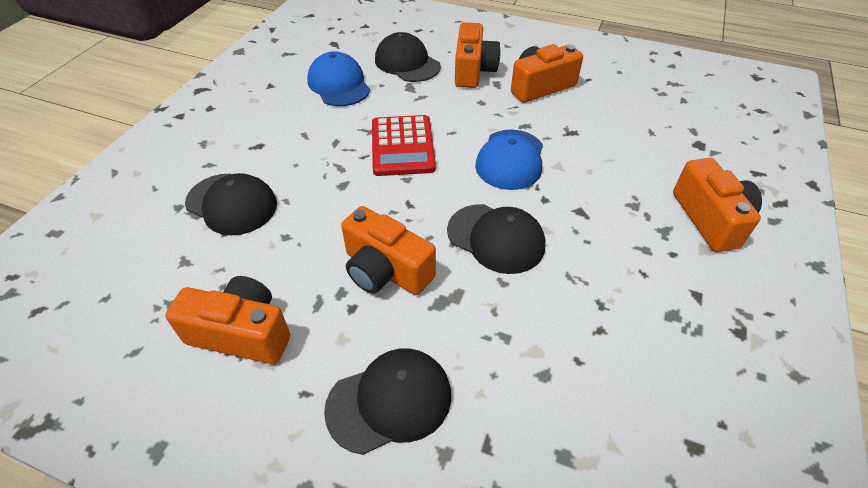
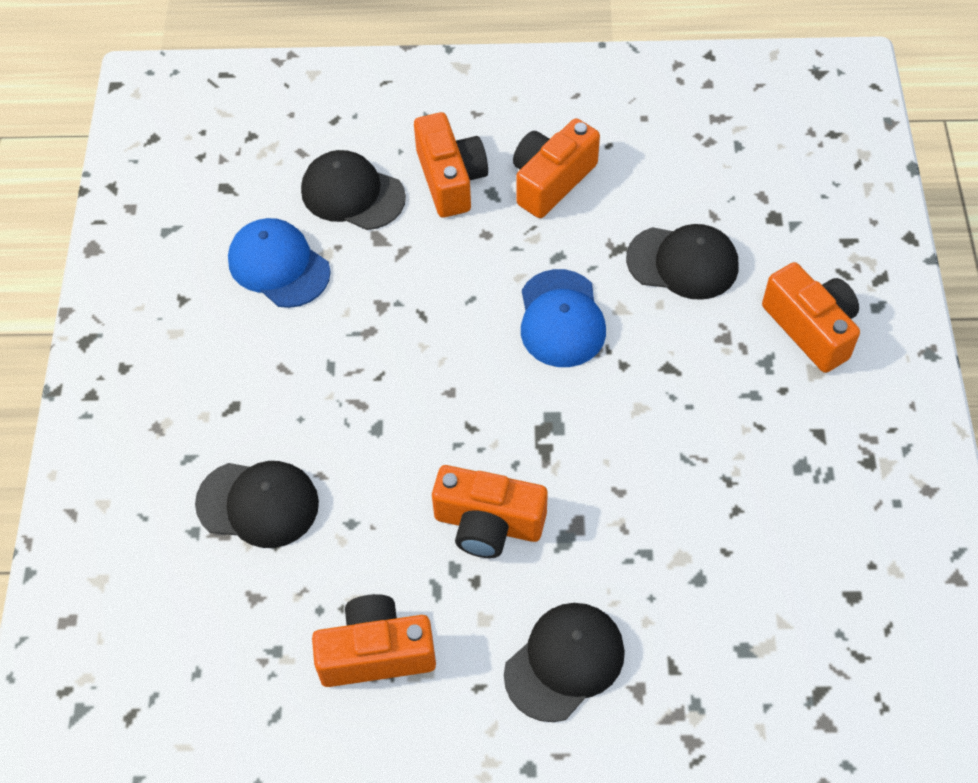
camera: 20 degrees left, 10 degrees up
(402, 146) = (419, 343): red calculator -> none
(496, 238) = (589, 438): black cap -> black cap (683, 262)

